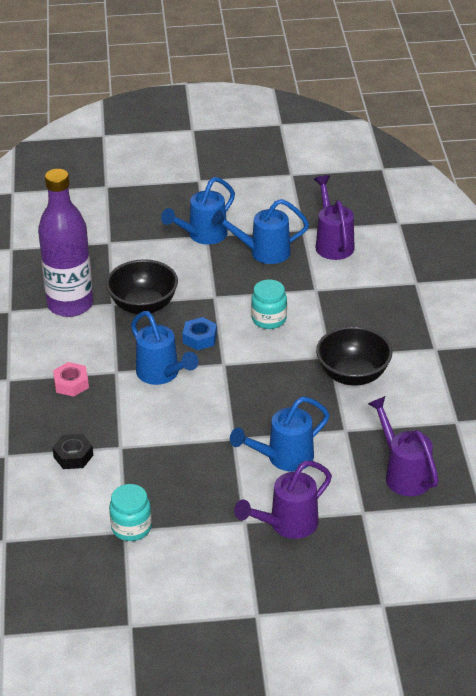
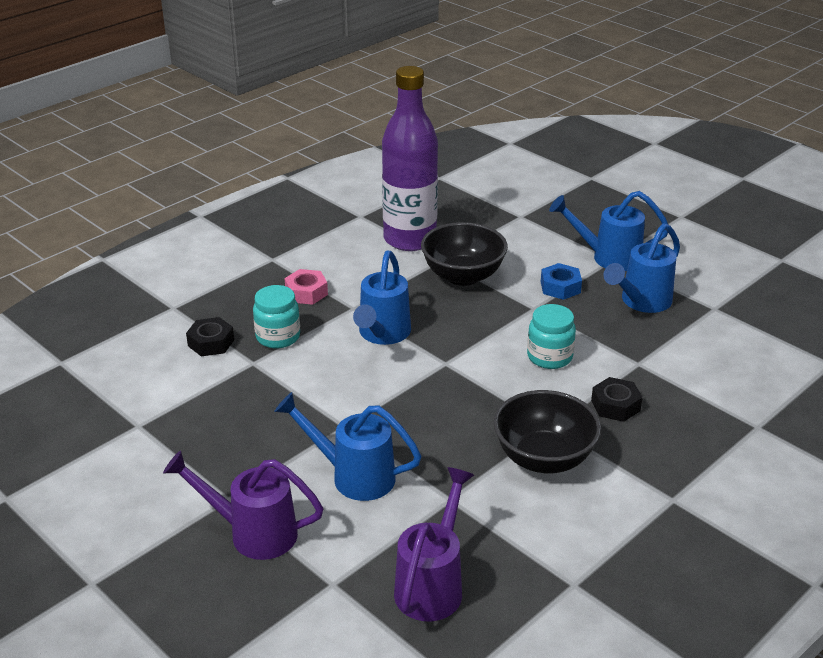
camera: 50 degrees right, 5 degrees down
(131, 528) = (146, 427): turquoise jar -> turquoise jar (278, 337)
(200, 338) = (462, 330): blue nut -> blue nut (560, 287)
(262, 252) = (641, 302): blue watering can -> blue watering can turned 90 degrees counterclockwise
(332, 243) = (726, 337): purple watering can -> none
(341, 321) = (615, 405): none -> black nut

